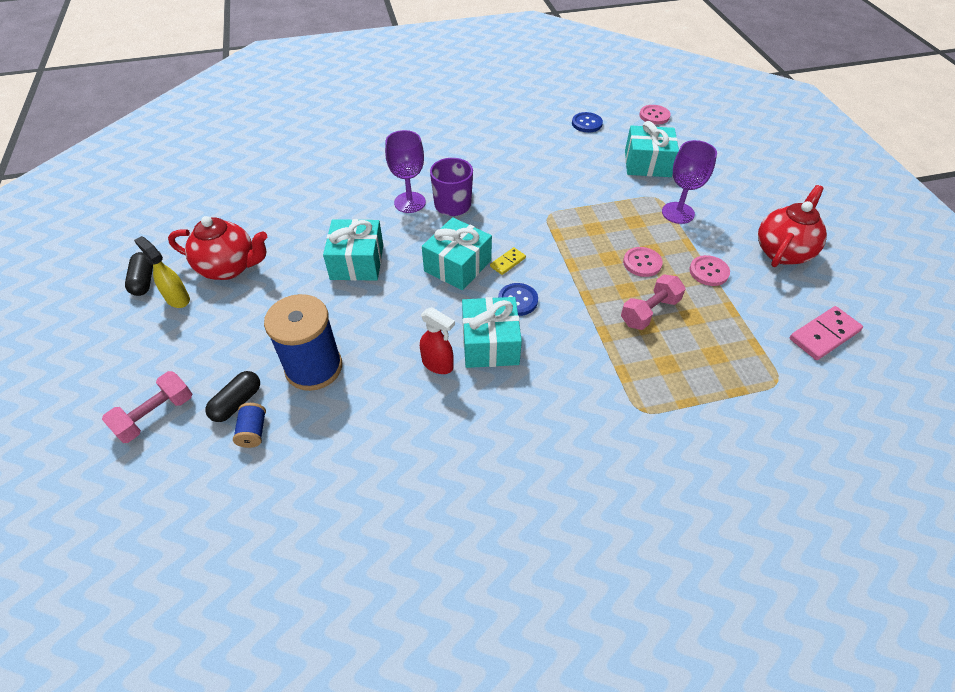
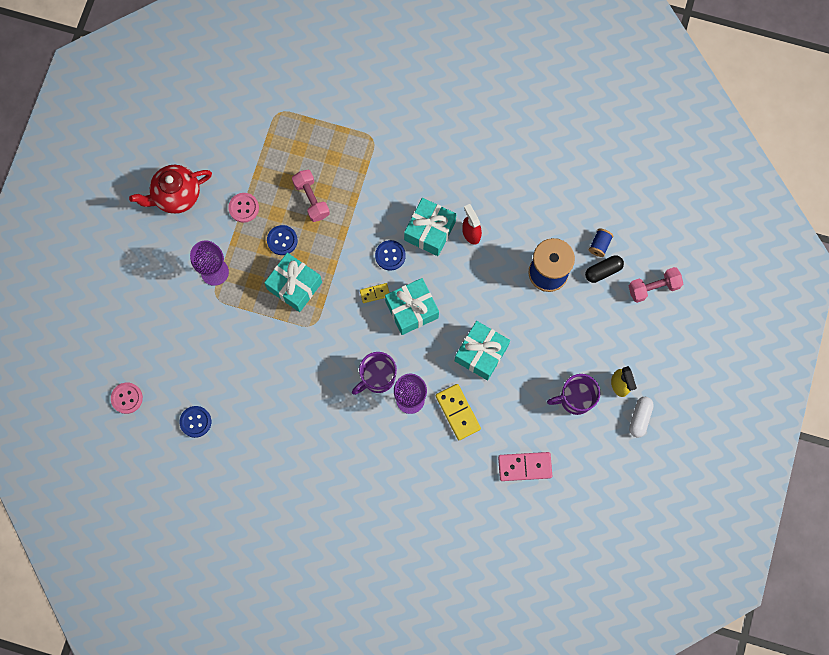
camera: 150 degrees left, 25 degrees up
(144, 281) = (639, 418): black capsule -> white capsule
(229, 267) = (575, 399): red teapot -> purple mug
(355, 211) = (458, 412): none -> yellow domino
(642, 263) = (282, 240): pink button -> blue button
(647, 164) = (189, 339): turquoise gift -> turquoise gift (294, 286)
(649, 311) = (311, 199): pink dumbbell -> pink dumbbell turned 75 degrees clockwise
(824, 335) = (219, 123): pink domino -> pink domino (524, 466)

